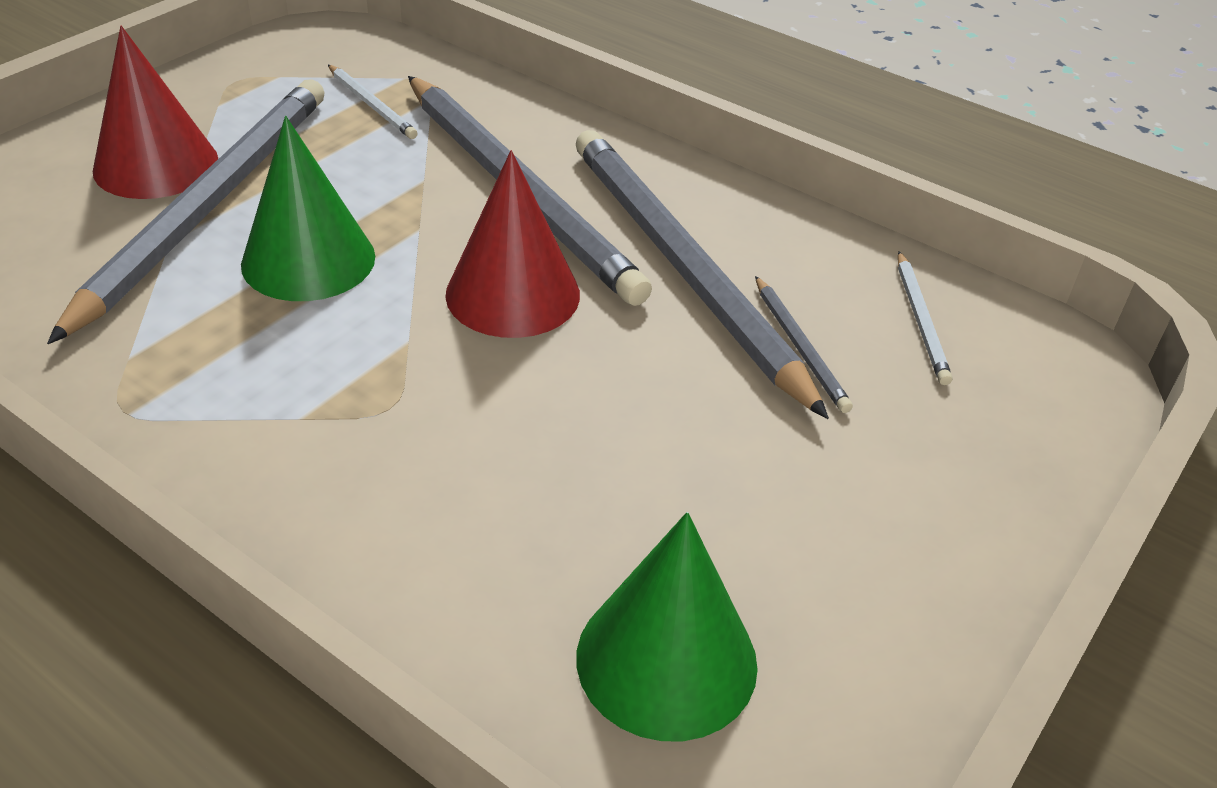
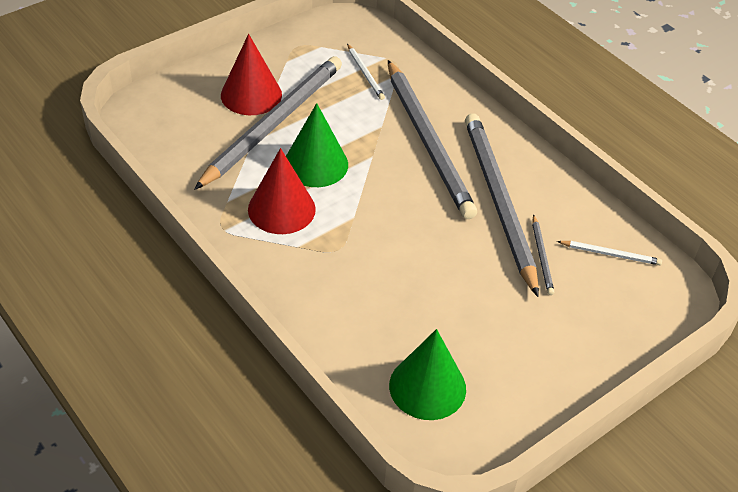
camera: 15 degrees right, 5 degrees up
(513, 294) = (409, 201): red cone -> red cone (281, 209)
(920, 320) = (610, 254): white pencil -> white pencil turned 90 degrees counterclockwise

